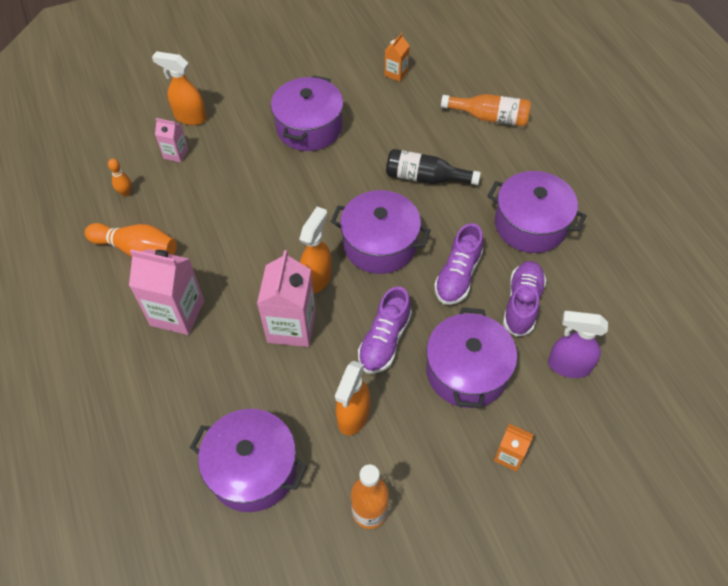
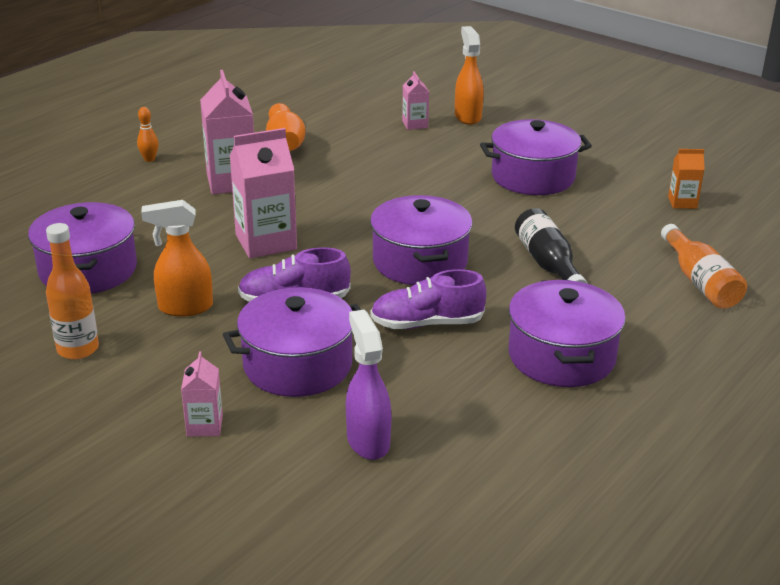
camera: 60 degrees right, 25 degrees down
(126, 193) = (343, 118): orange bowling pin -> orange bowling pin (149, 159)
(317, 278) = (338, 238): orange spray bottle -> none
(509, 455) = (204, 425): orange carton -> pink carton
(522, 304) = (430, 381): purple shoe -> none

